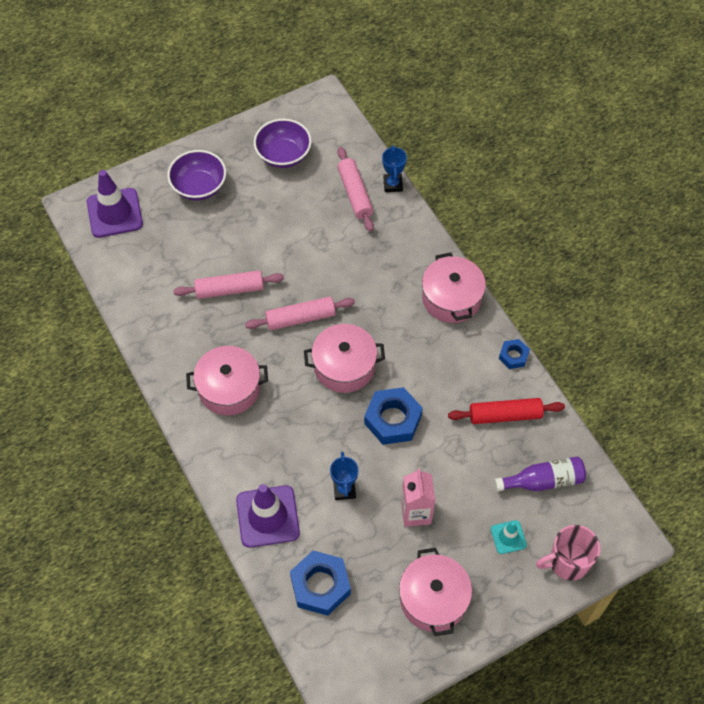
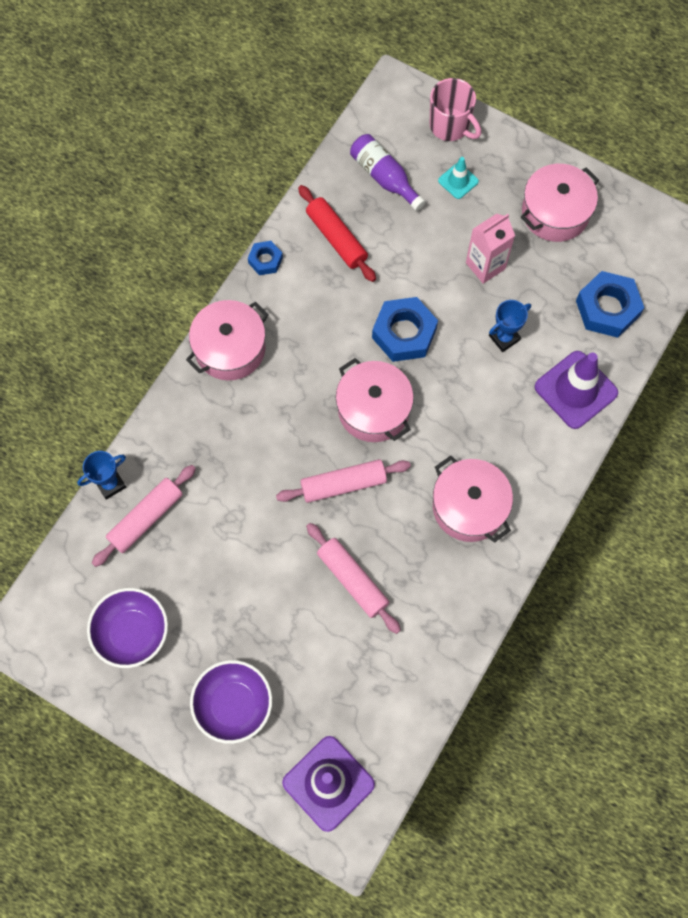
camera: 120 degrees left, 10 degrees up
(300, 318) = (343, 484): pink rolling pin -> pink rolling pin turned 60 degrees counterclockwise

